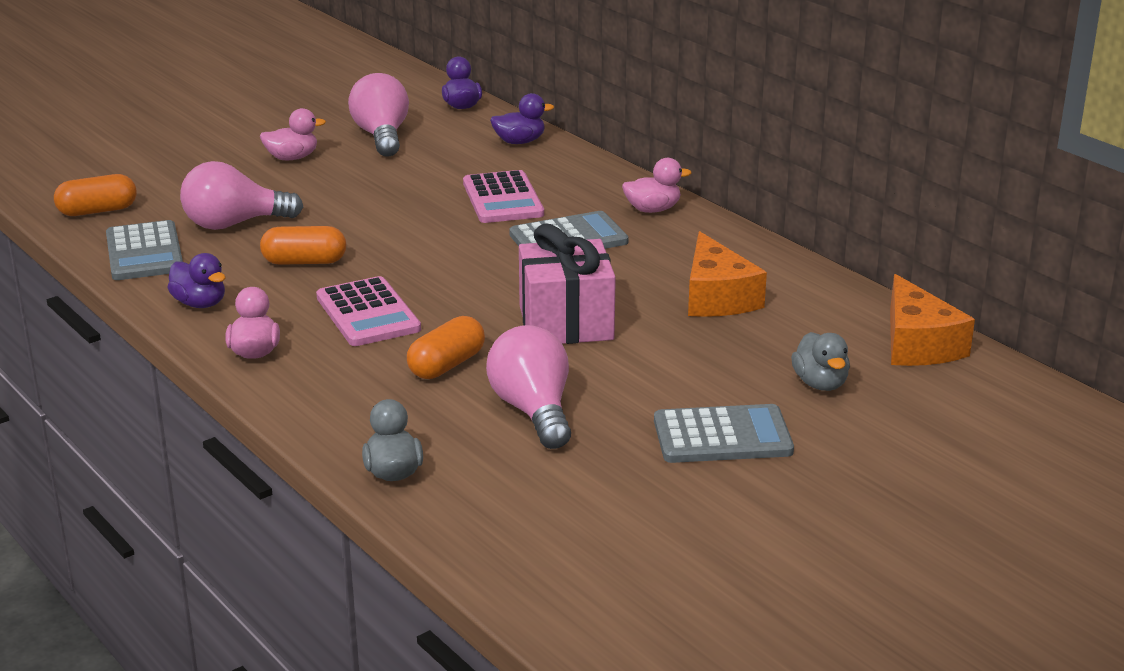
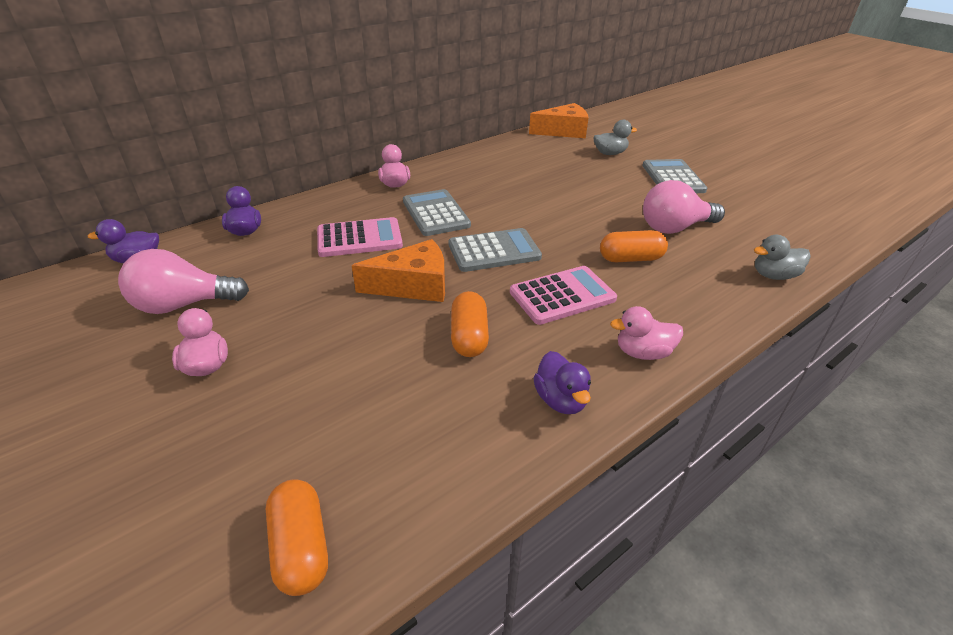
camera: 90 degrees left, 10 degrees up
(144, 252) = (440, 467): grey calculator -> grey calculator (494, 251)
(200, 303) = (560, 400): purple duck -> purple duck turned 120 degrees clockwise
(234, 224) = (375, 395): pink light bulb -> none
(447, 365) = (630, 259): orange capsule -> orange capsule turned 45 degrees counterclockwise
(566, 323) = (560, 216): pink gift -> none
(717, 297) = (519, 171): orange cheese -> orange cheese (413, 285)

